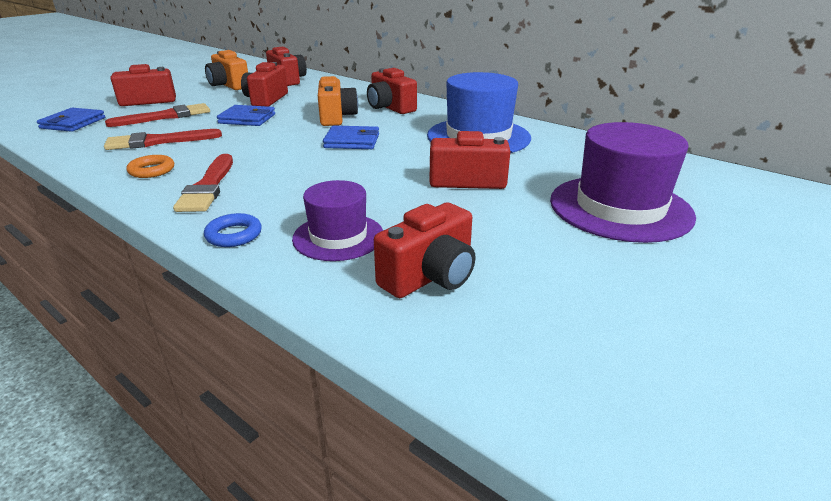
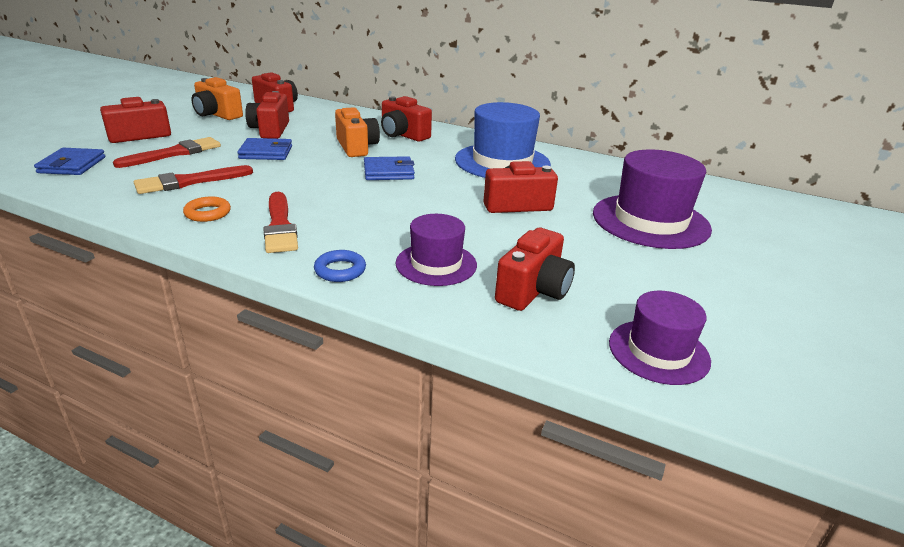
camera: 15 degrees left, 0 degrees up
(548, 370) = (658, 351): none -> purple hat

